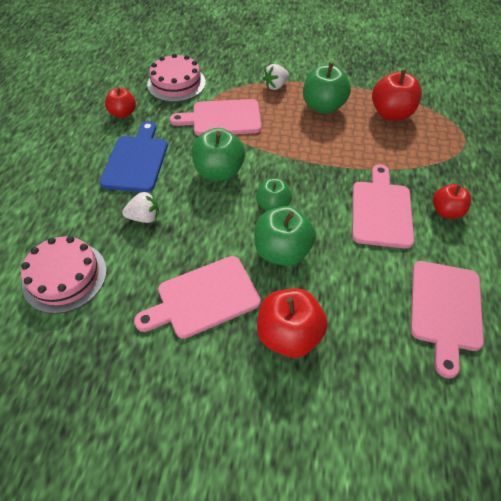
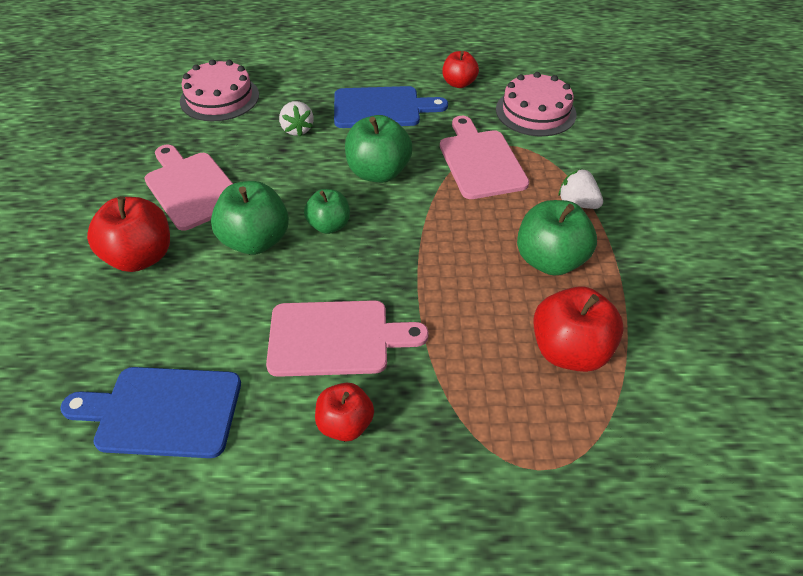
camera: 80 degrees right, 5 degrees down
(445, 309) = (162, 411): pink cutting board -> blue cutting board

